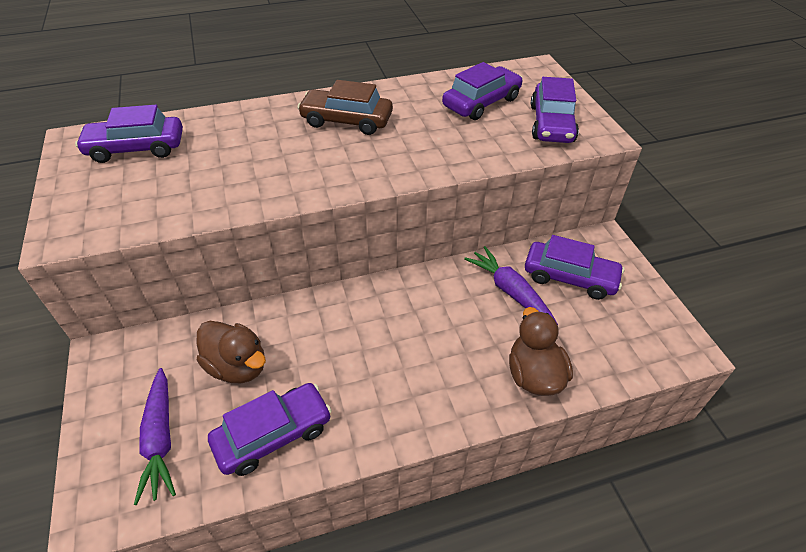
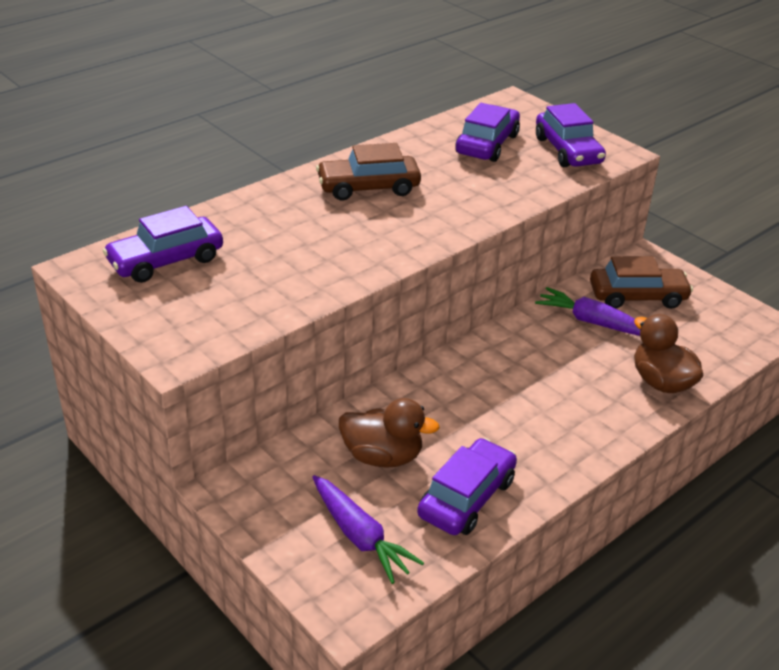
camera: 25 degrees left, 10 degrees down
(570, 277) = (637, 296): purple car -> brown car

